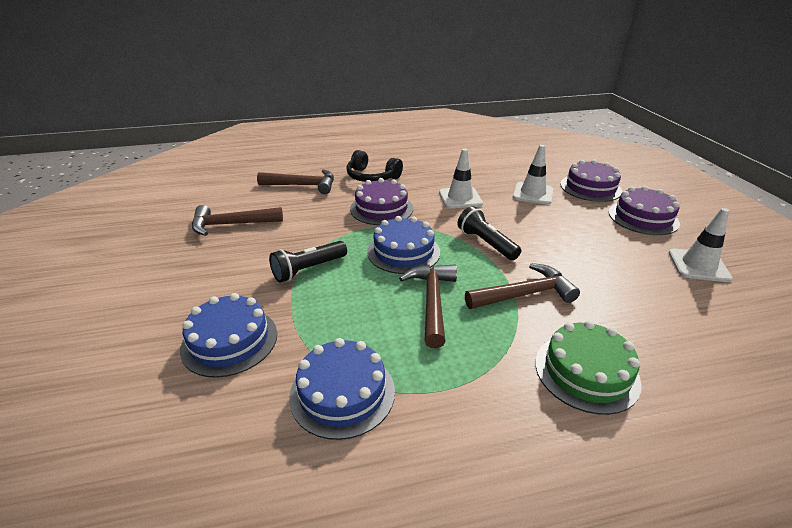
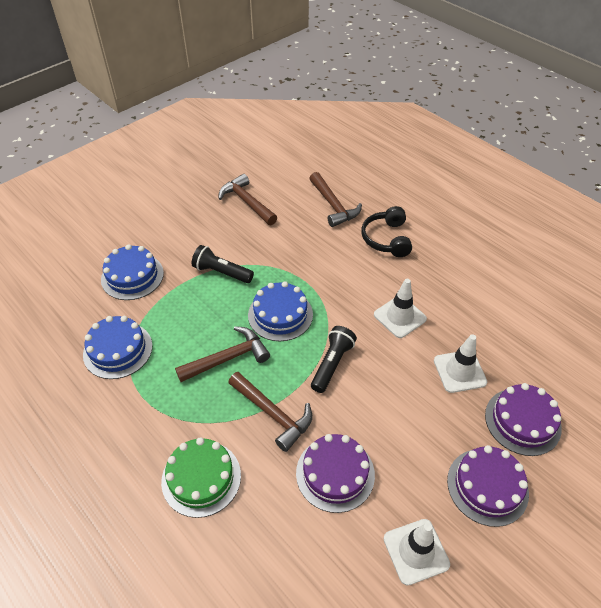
camera: 60 degrees right, 15 degrees up
(381, 209) = (335, 271): purple cake -> purple cake (335, 473)

